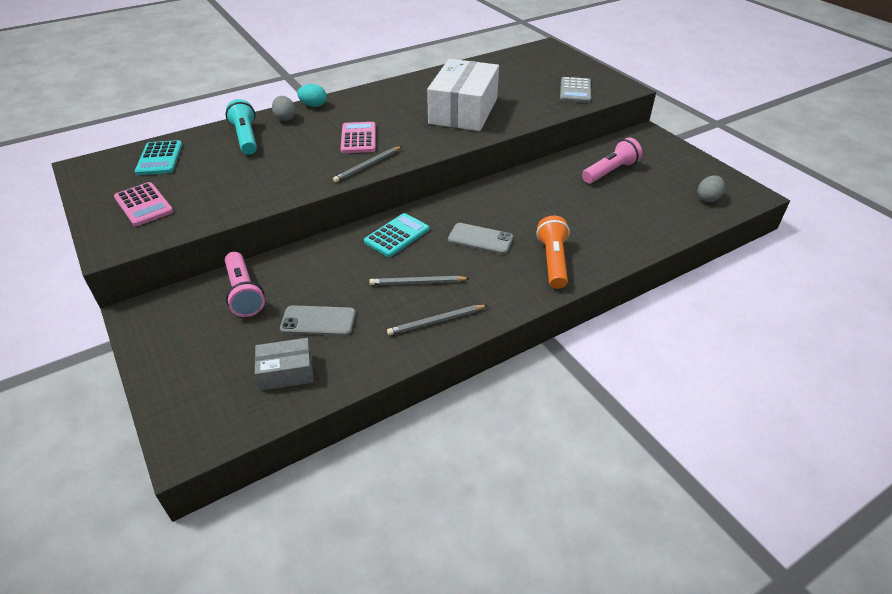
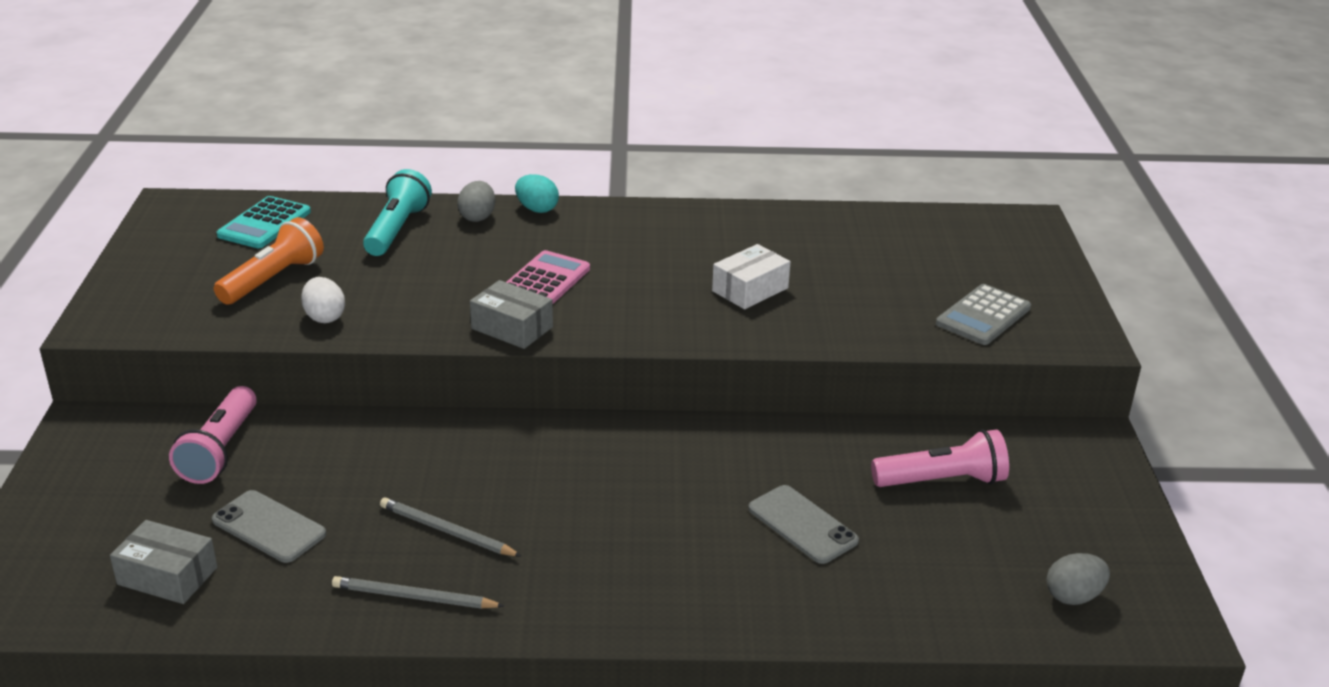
camera: 30 degrees right, 10 degrees down
(143, 205) = (185, 281): pink calculator -> none
(255, 195) = (324, 317): none -> white egg
(367, 166) = (512, 328): grey pencil -> grey box
(397, 235) = (490, 451): turquoise calculator -> none
(463, 111) = (750, 289): white box -> white box, size x0.48
(480, 239) = (604, 505): grey phone -> grey phone (802, 525)
(553, 261) = (677, 586): orange flashlight -> orange flashlight (273, 279)

